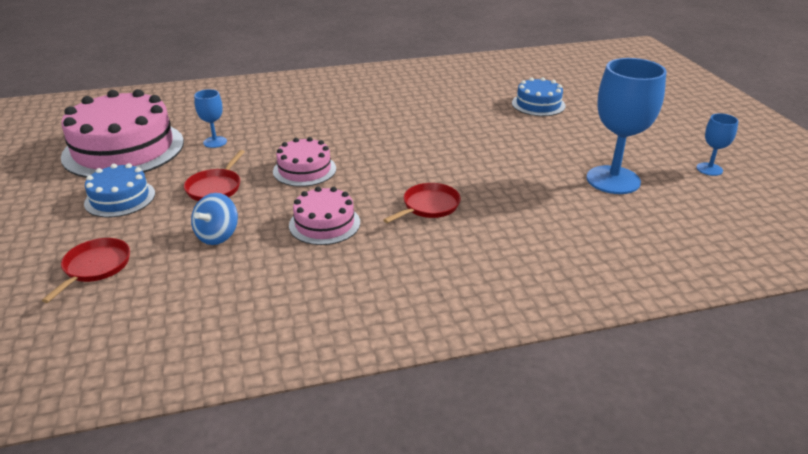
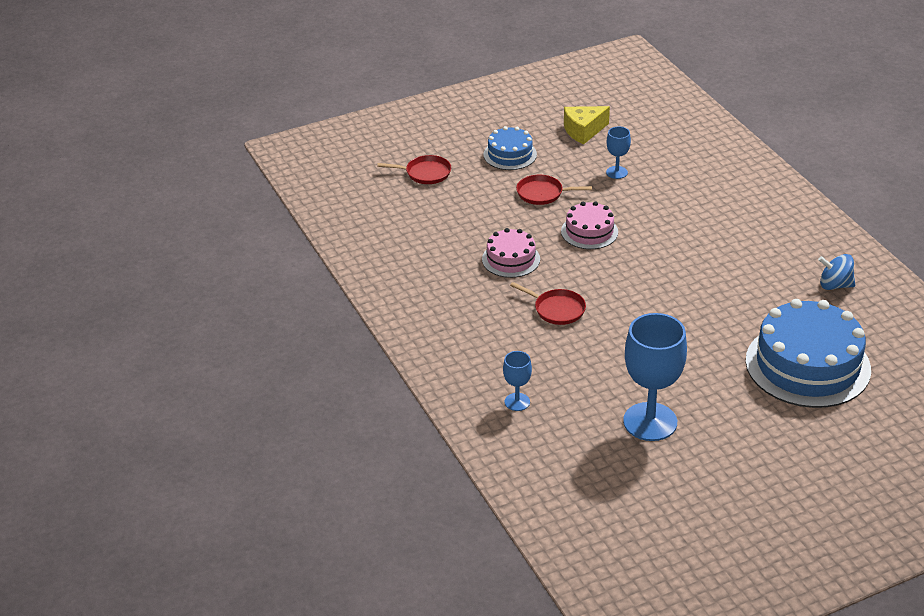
camera: 80 degrees right, 5 degrees up
(123, 149) = (583, 131): pink cake -> yellow cheese
(217, 236) = (477, 213): blue spinning top -> blue spinning top (835, 285)
(538, 104) = (807, 365): blue cake -> blue cake, size x1.94
(709, 169) = (704, 495): blue goblet -> blue goblet (517, 402)

